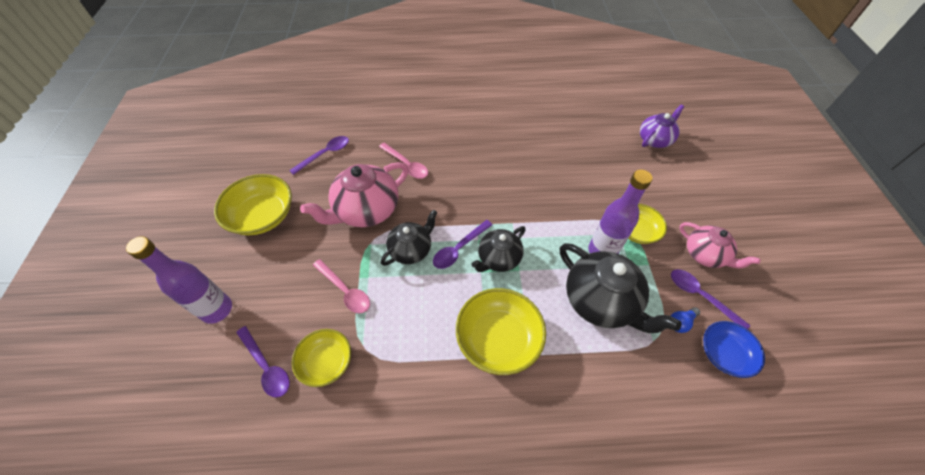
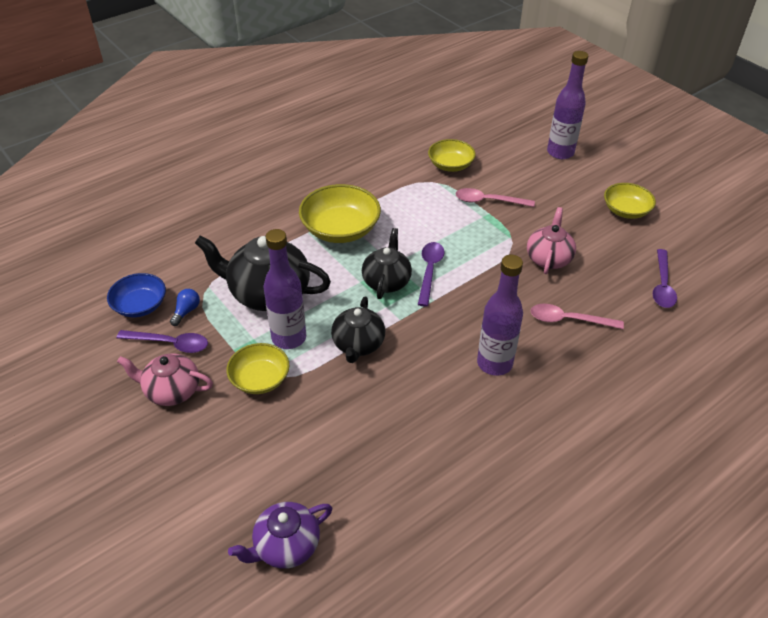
camera: 145 degrees right, 10 degrees down
(262, 216) = (626, 211): yellow bowl -> yellow bowl, size x0.64
(266, 366) = (485, 147): purple spoon -> none
(366, 210) = (548, 258): pink teapot -> pink teapot, size x0.62
(411, 250) = (470, 250): black teapot -> black teapot (358, 344)
(477, 164) = (494, 363): none -> purple bottle
(655, 140) = (286, 546): purple teapot -> purple teapot turned 45 degrees clockwise

